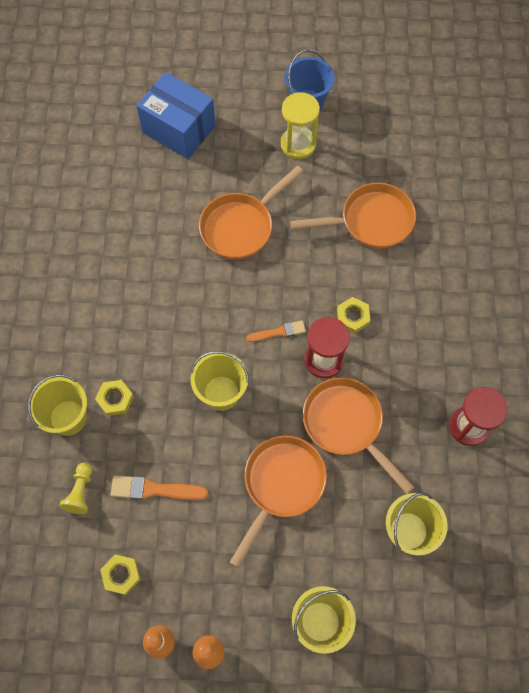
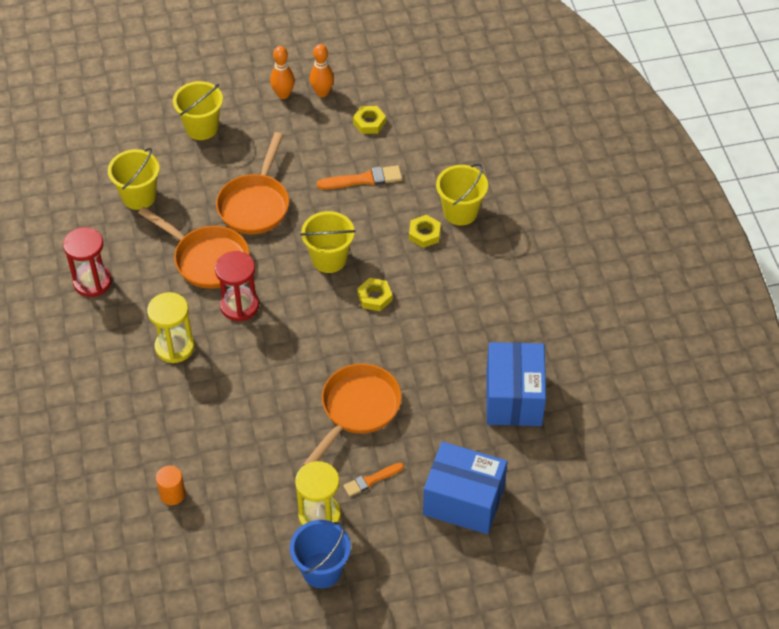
camera: 165 degrees right, 15 degrees down
(80, 492) = (425, 165): yellow pawn -> none
(102, 205) = (513, 398): none -> blue box
(278, 332) = (289, 319): orange brush -> orange brush (371, 480)
(352, 317) = (219, 349): yellow nut -> yellow nut (374, 297)
(370, 221) = (218, 446): orange pan -> none
(394, 329) = (174, 347): none -> yellow hourglass
(416, 189) = (172, 494): none -> orange cylinder

